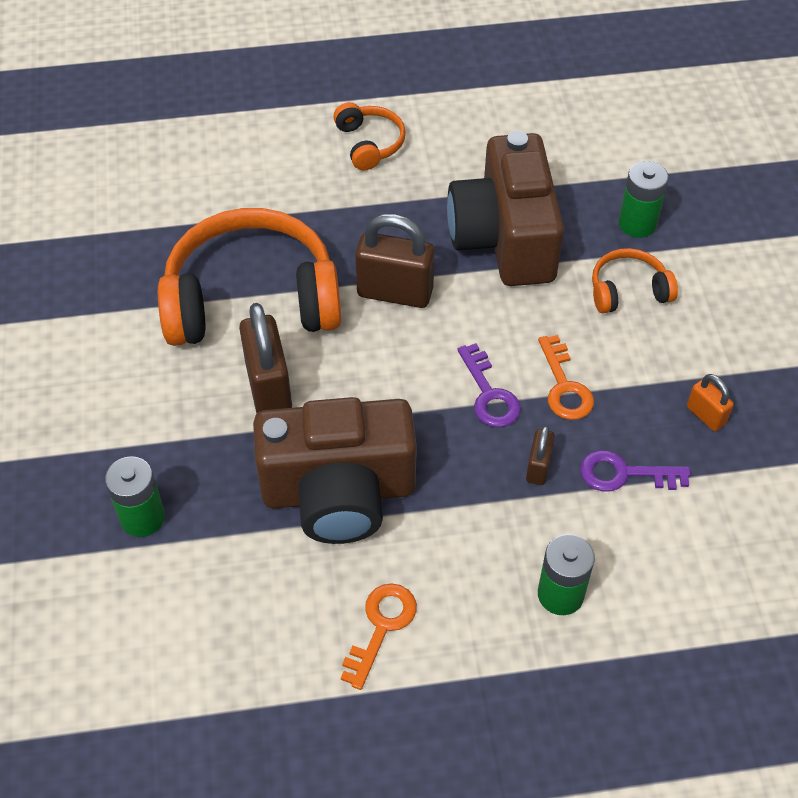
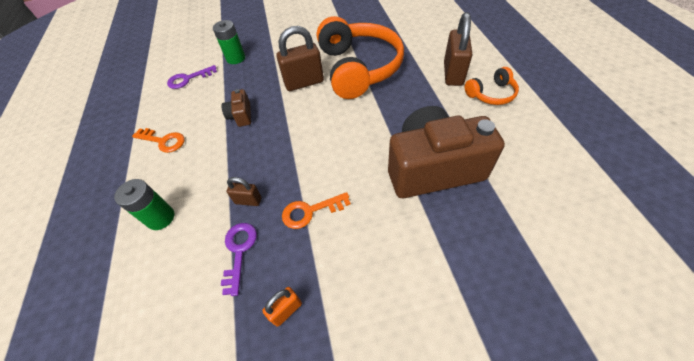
camera: 90 degrees right, 0 degrees up
(339, 492) = (241, 116): brown camera -> brown camera, size x0.42
(395, 292) = (374, 120): brown padlock -> brown padlock (453, 74)
(489, 394) = (302, 171): purple key -> purple key (188, 79)
(628, 290) = (402, 249): orange headphones -> none
(637, 224) = (476, 255): green battery -> none

